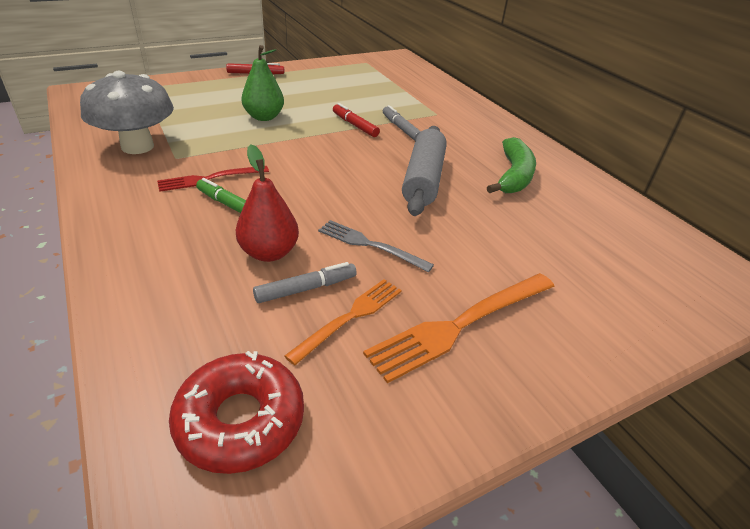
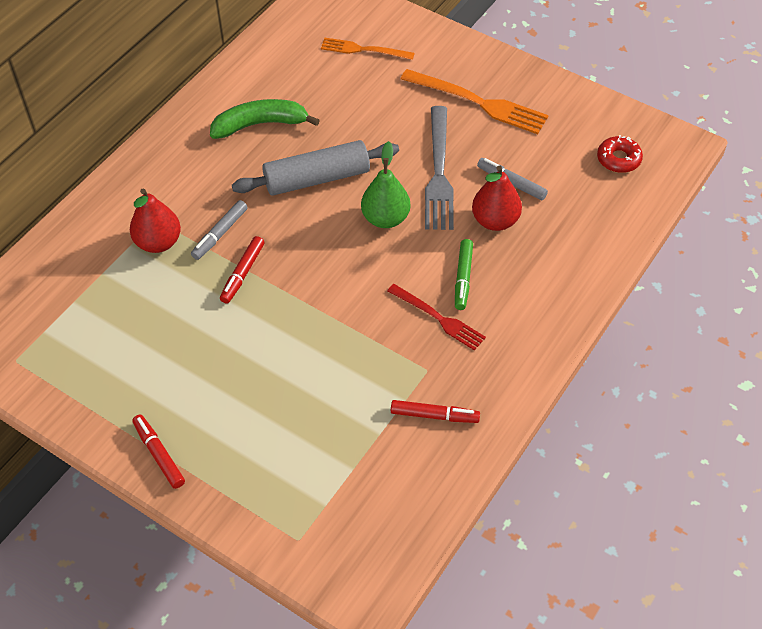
camera: 115 degrees left, 15 degrees up
(137, 146) = (434, 415): grey mushroom -> red marker
(240, 420) = (618, 159): red donut -> red donut, size x0.63
(264, 117) = (285, 360): green pear -> green pear (385, 218)
(350, 317) = (516, 151): orange fork -> orange fork (363, 50)
(370, 245) = (438, 172): grey fork -> grey fork, size x1.58
(414, 110) = (158, 242): none -> red pear

